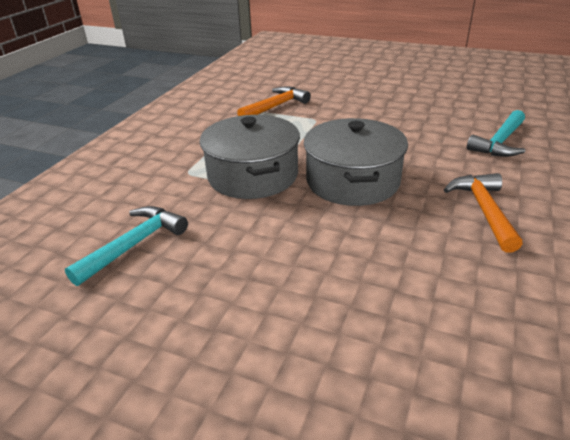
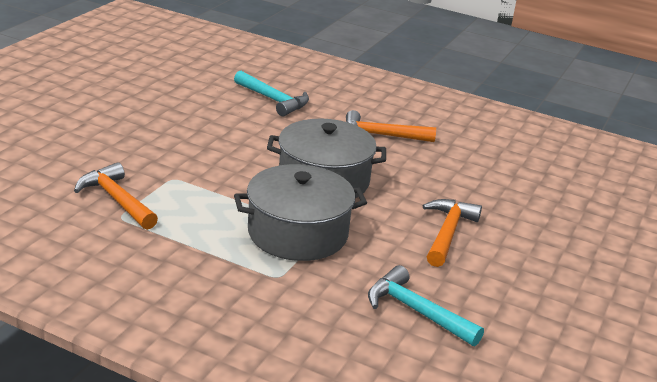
camera: 90 degrees left, 5 degrees down
(280, 265) = (447, 233): none -> orange hammer

